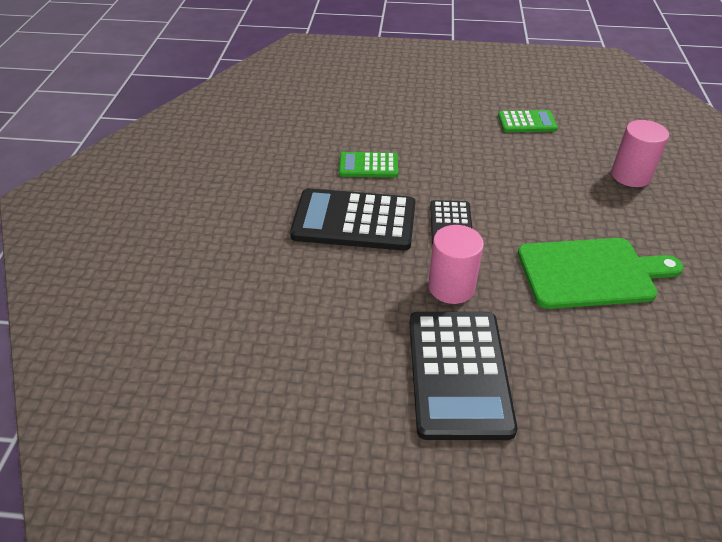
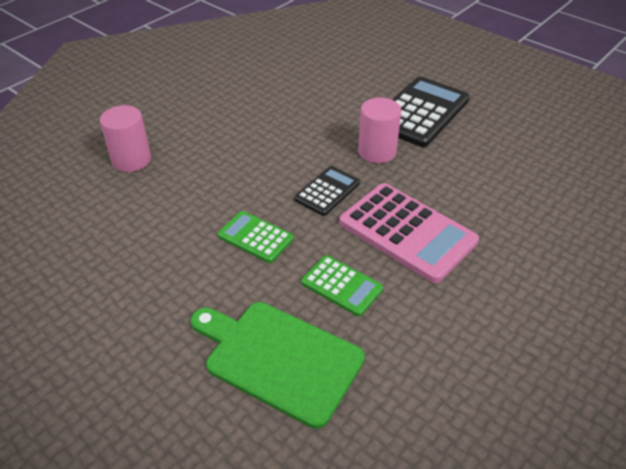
camera: 145 degrees left, 0 degrees up
(354, 221) = (407, 232): black calculator -> pink calculator
(527, 122) = (118, 254): green calculator -> green calculator (255, 237)
(591, 273) = (273, 120): green cutting board -> green cutting board (279, 359)

